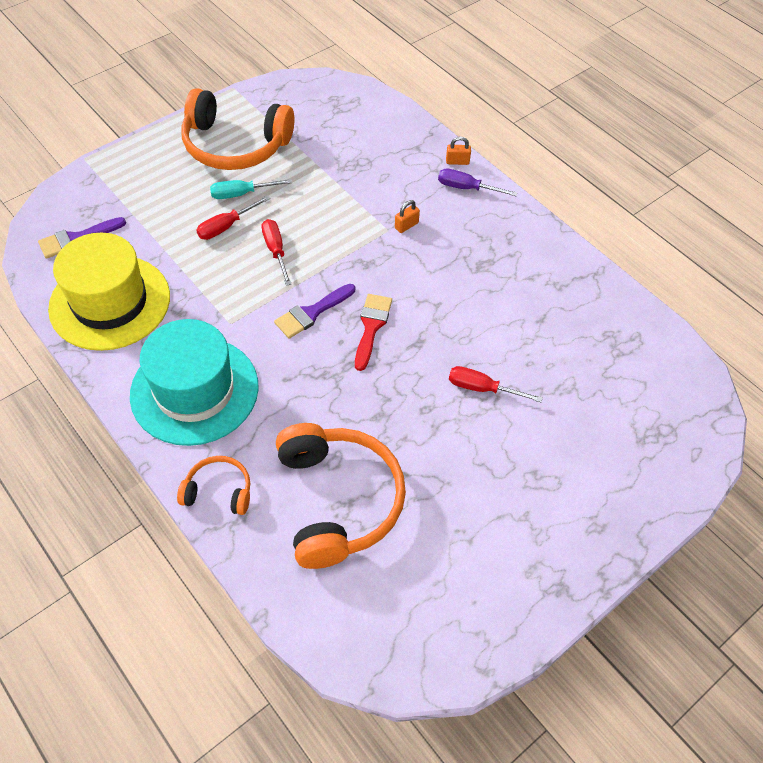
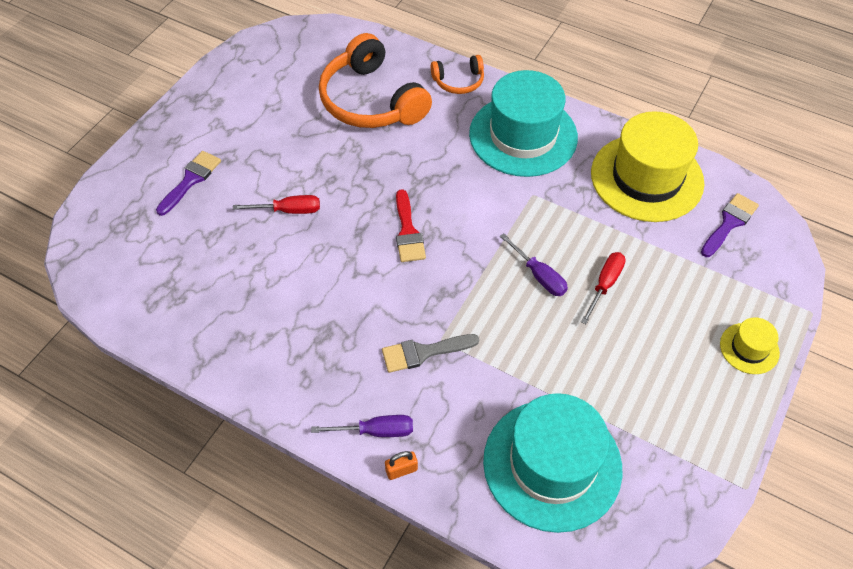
camera: 160 degrees right, 0 degrees up
(155, 152) = (749, 348): none -> yellow hat
(235, 145) = (673, 392): orange headphones -> none
(241, 194) = (618, 328): turquoise screwdriver -> none
(276, 251) = (539, 276): red screwdriver -> purple screwdriver
(311, 313) = (468, 226): purple brush -> purple brush (191, 180)
(350, 134) = (552, 464): none -> turquoise hat
(406, 225) = (423, 352): orange padlock -> grey brush

